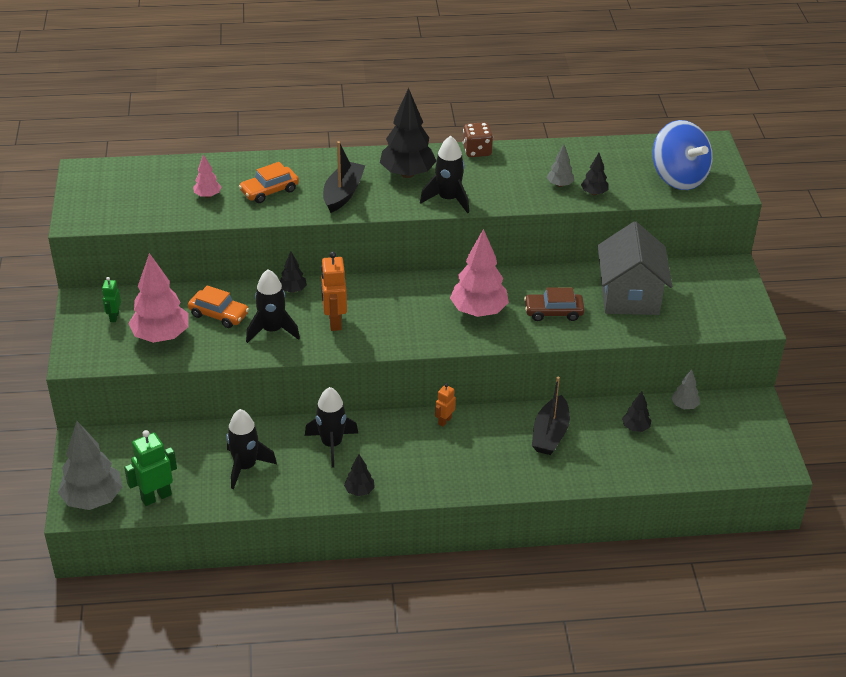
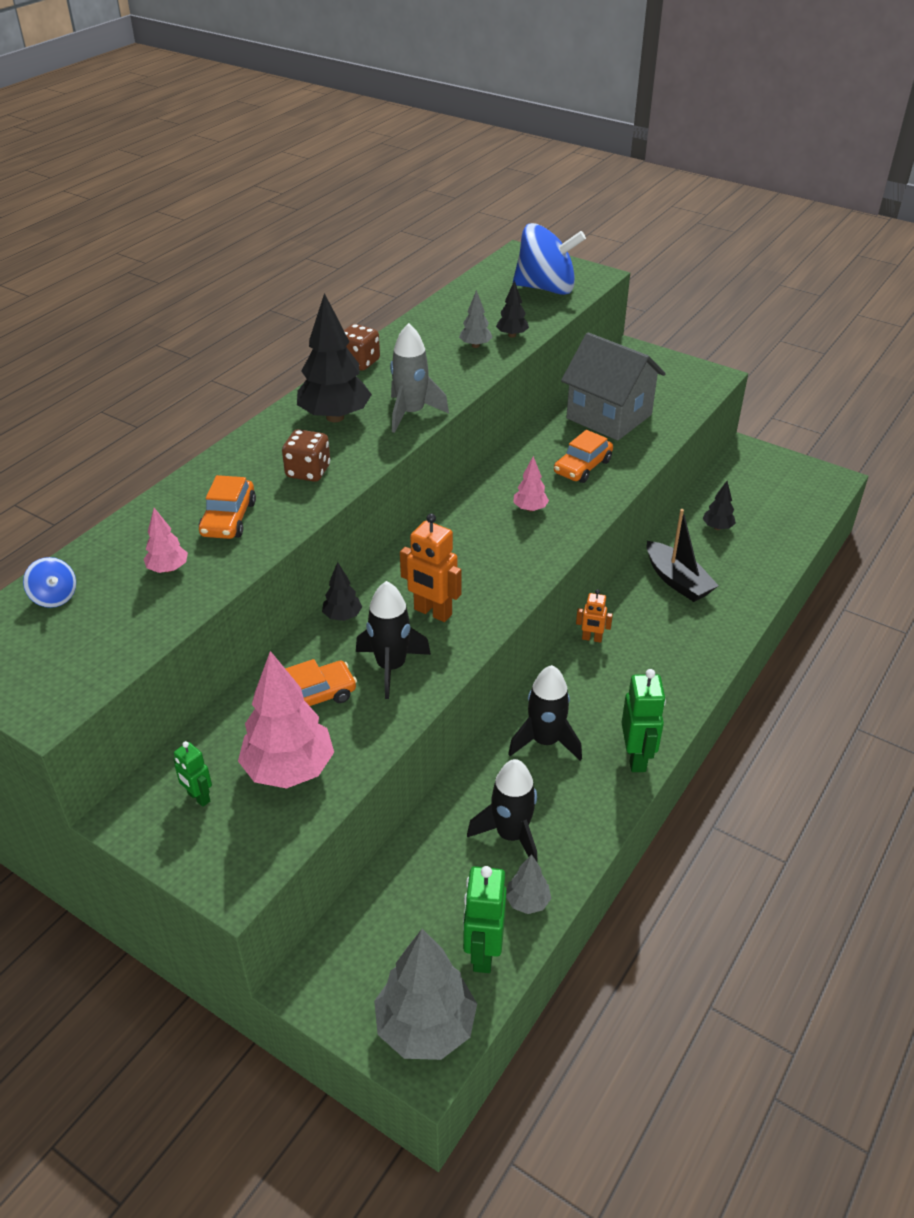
camera: 50 degrees left, 0 degrees up
(149, 174) = (54, 597): none -> blue spinning top
(343, 193) = (308, 471): black boat -> brown dice
(359, 491) = (636, 757): black tree -> green robot
(444, 421) = (592, 639): orange robot -> orange robot turned 60 degrees counterclockwise
(448, 199) = (411, 413): black rocket -> grey rocket
(478, 311) = (530, 509): pink tree -> pink tree, size x0.49
(553, 312) = (582, 467): brown car -> orange car
(684, 406) = (715, 487): grey tree -> grey tree (527, 902)

